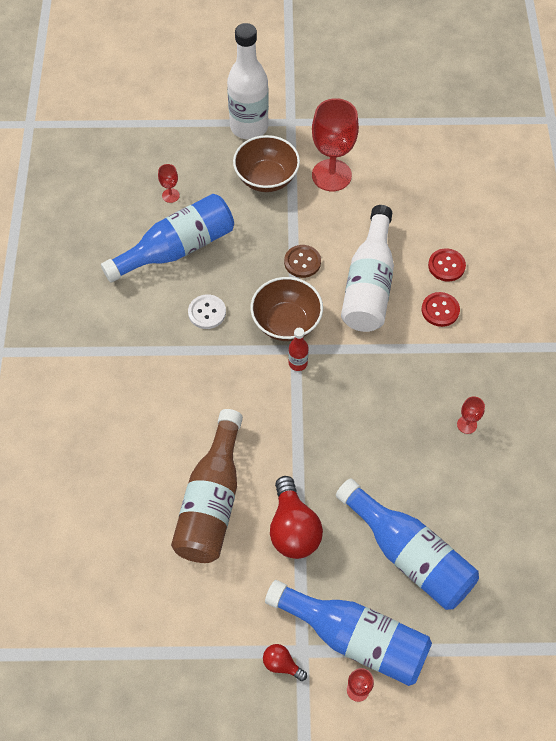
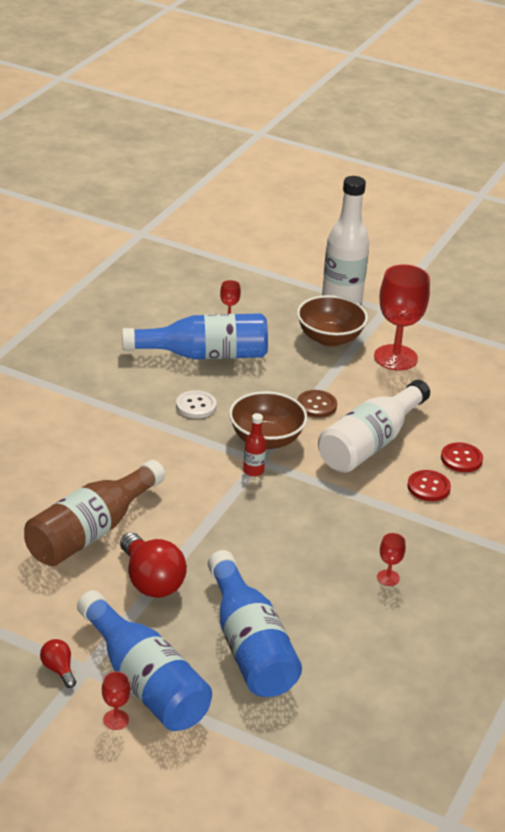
camera: 25 degrees right, 25 degrees down
(293, 529) = (151, 581): red light bulb -> red light bulb turned 45 degrees counterclockwise

